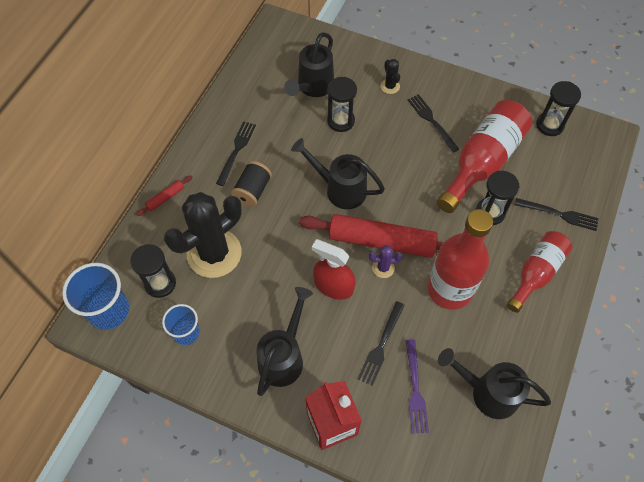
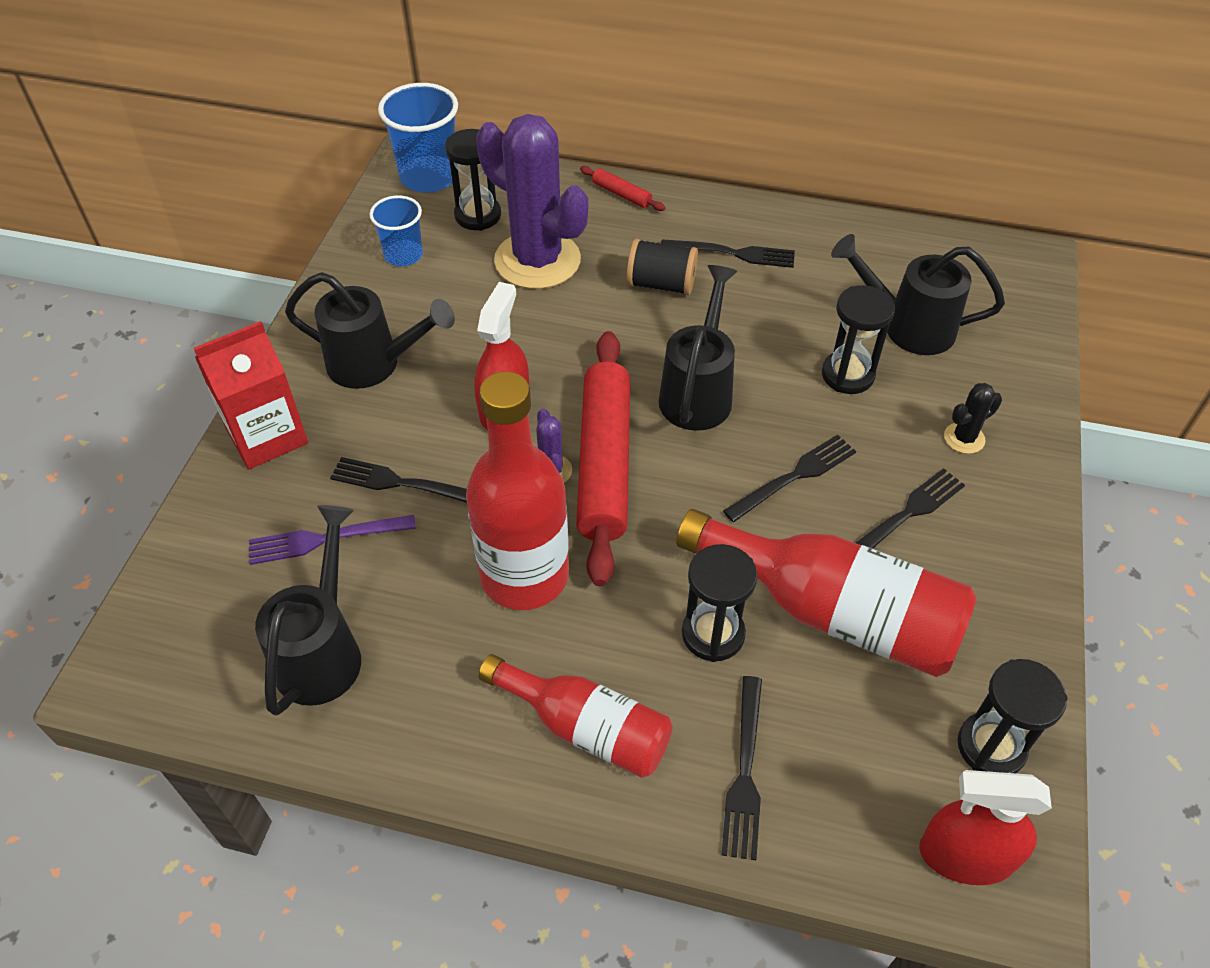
camera: 80 degrees right, 10 degrees down
(214, 253) = (537, 260): black cactus -> purple cactus
(403, 159) = (794, 476): none -> black fork
(595, 147) = (966, 855): none -> red spray bottle

